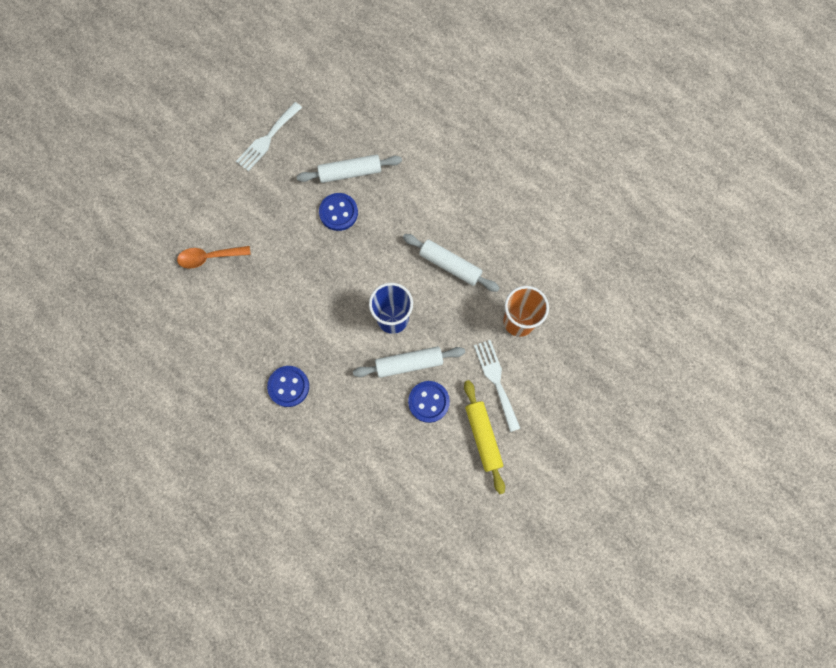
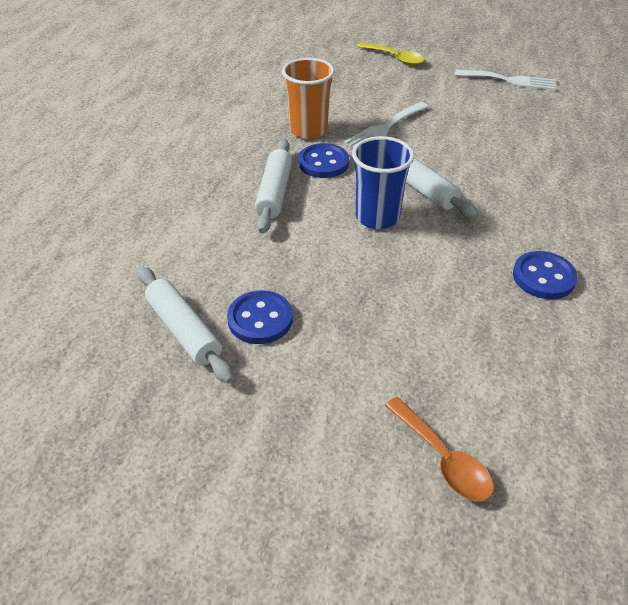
camera: 115 degrees left, 30 degrees down
(267, 139) = (162, 474): white fork -> white fork (509, 80)
(428, 402) = (448, 163): blue button -> blue button (323, 163)
(483, 437) = (449, 121): yellow rolling pin -> none
(609, 454) = (395, 58): none -> yellow spoon

